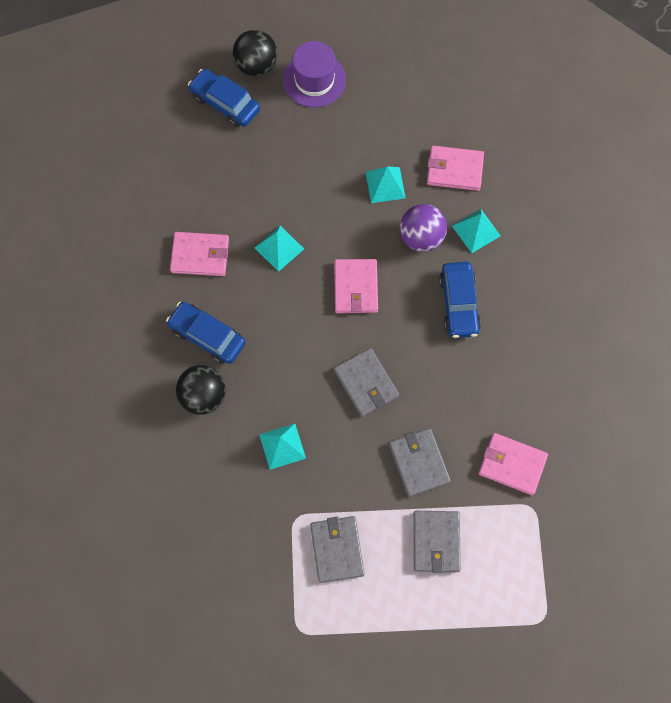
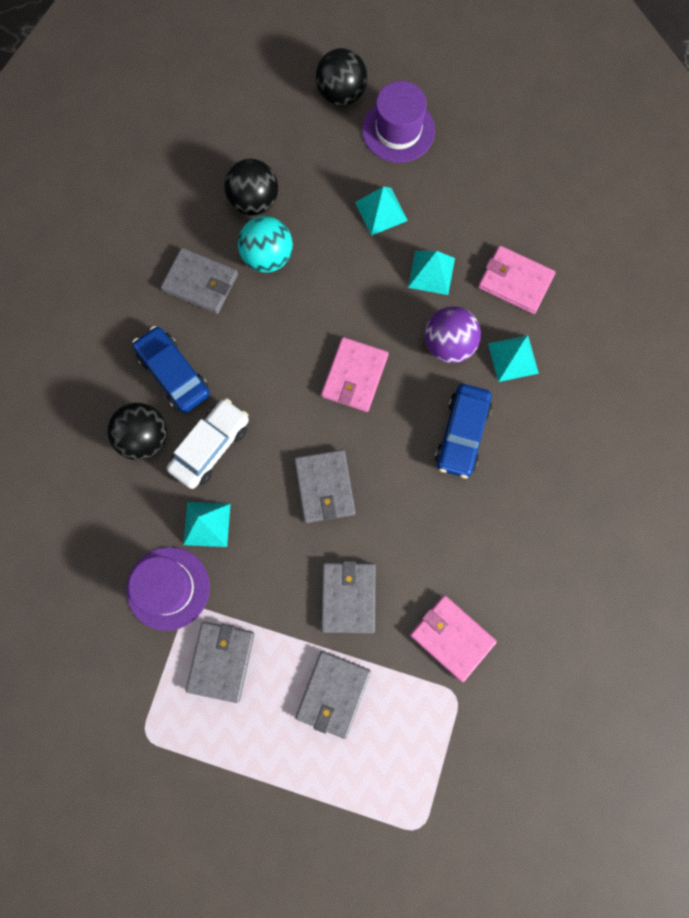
camera: 20 degrees right, 5 degrees up
(200, 255) = (200, 283): pink wallet -> grey wallet
(218, 175) = (254, 201): none -> black ball
(225, 103) = (291, 125): blue car -> none
(247, 216) = (267, 257): none -> turquoise ball
(261, 384) = (210, 447): none -> white car
(271, 508) = (168, 588): none -> purple hat
(279, 248) = (288, 303): turquoise pyramid -> turquoise pyramid (381, 211)

